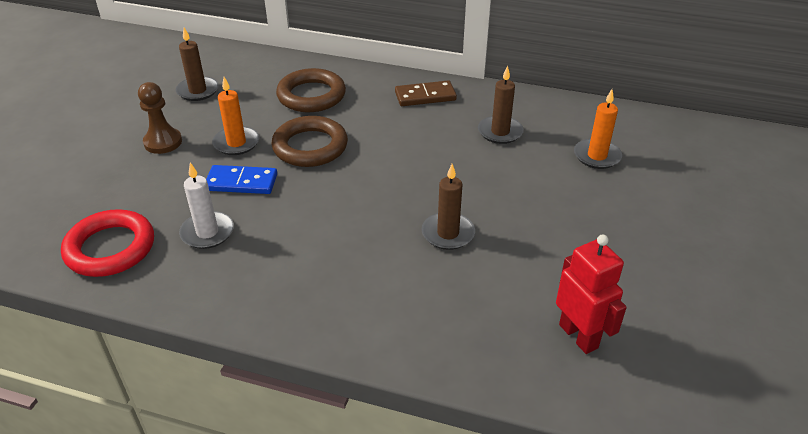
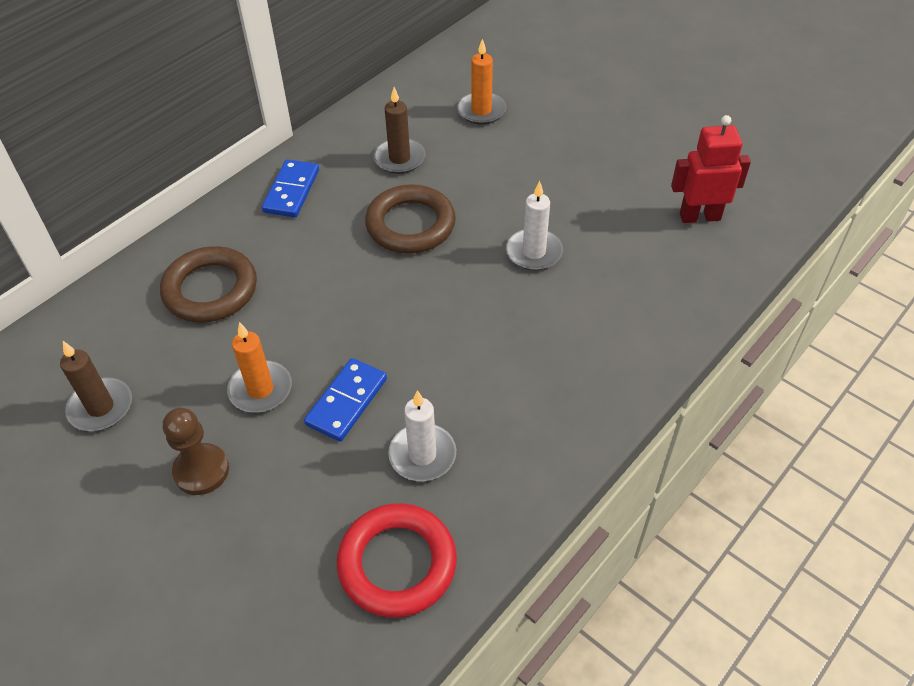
camera: 65 degrees left, 10 degrees up
(310, 147) = (318, 319): brown ring -> brown ring (410, 225)
(425, 96) = (291, 191): brown domino -> blue domino
(448, 233) = (534, 252): brown candle -> white candle

